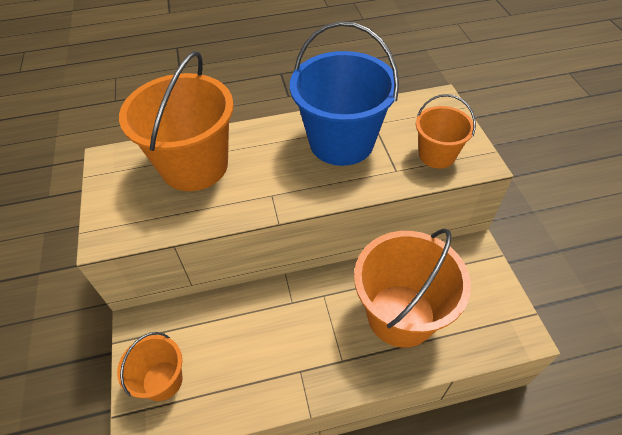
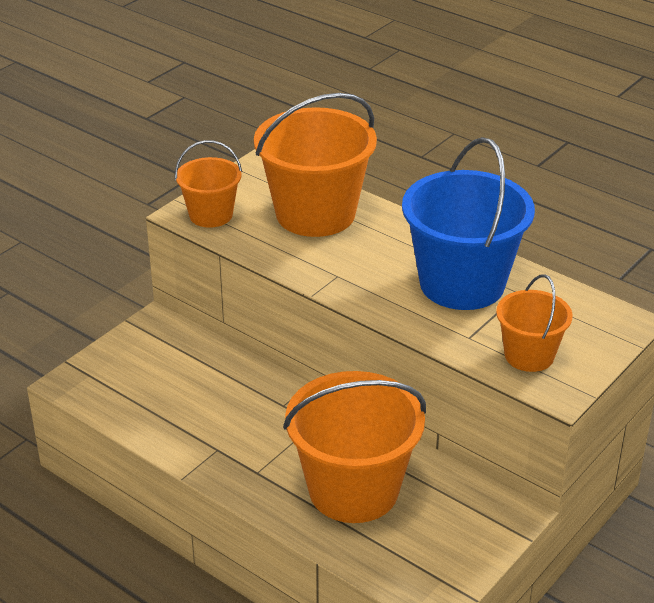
camera: 50 degrees right, 15 degrees down
(162, 380) = (122, 369): orange bucket -> orange bucket (211, 215)

